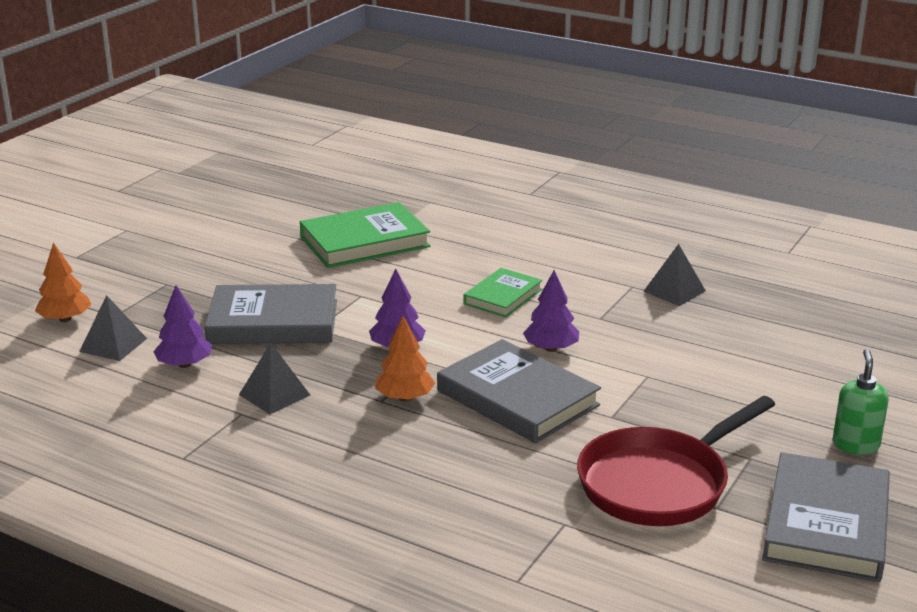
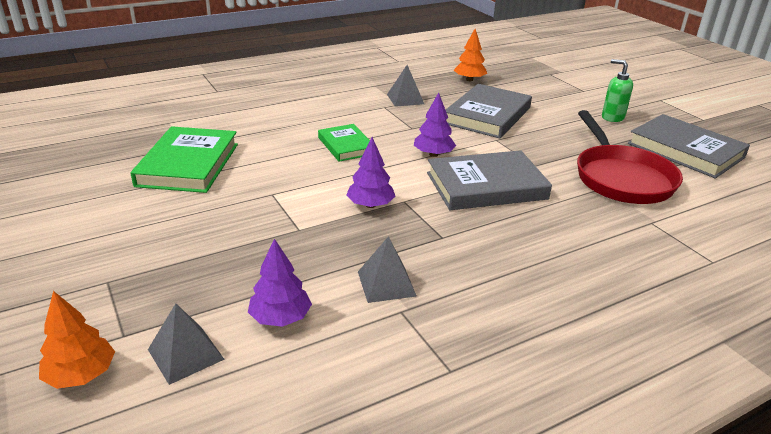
camera: 60 degrees left, 5 degrees up
(273, 322) = (262, 246): grey book -> grey book (487, 115)
(405, 397) = (447, 226): orange tree -> orange tree (469, 80)

